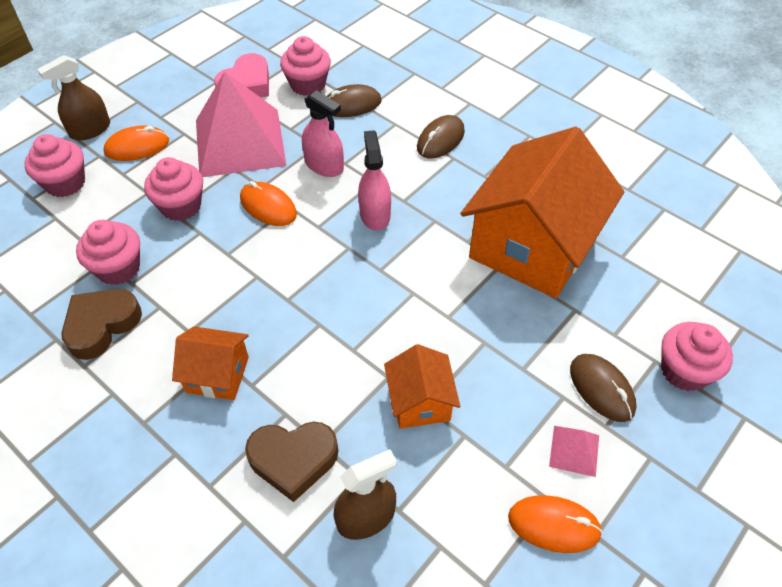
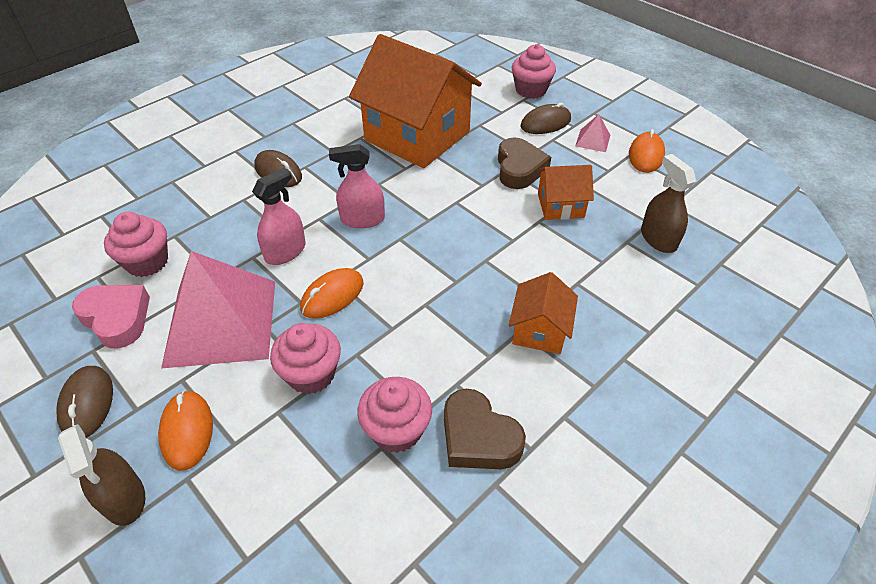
camera: 85 degrees left, 5 degrees down
(65, 183) = (229, 516): pink cupcake -> none
(293, 460) = (618, 278): brown heart -> brown heart (519, 169)
(351, 105) = (199, 228): brown mouse -> brown mouse (87, 404)

